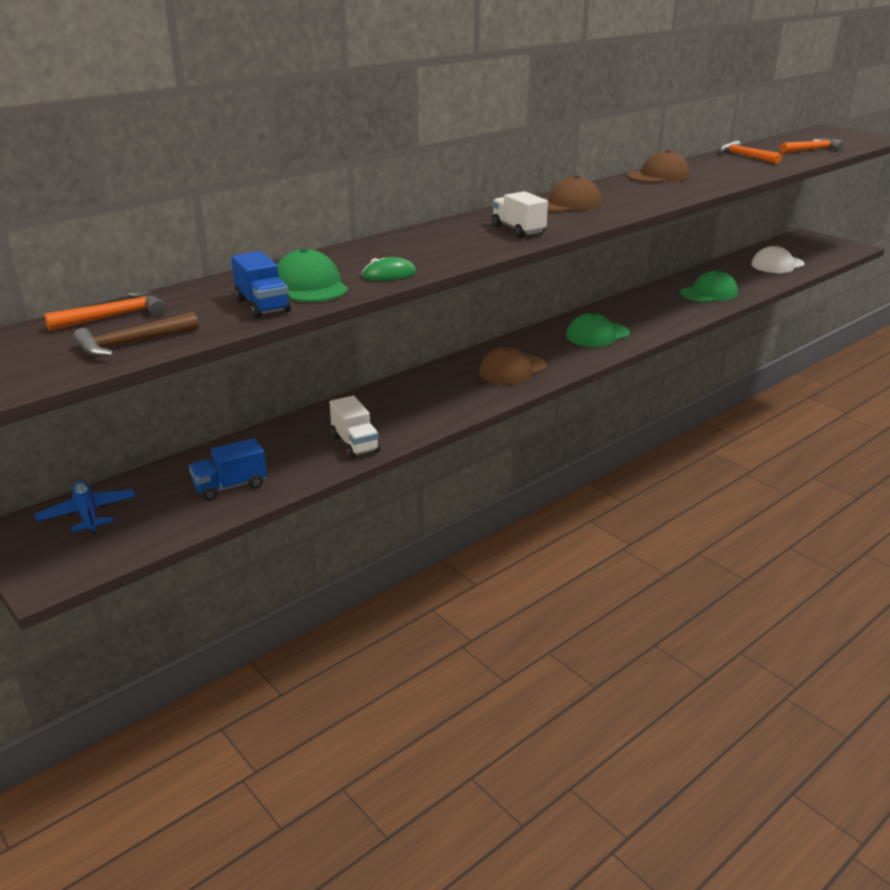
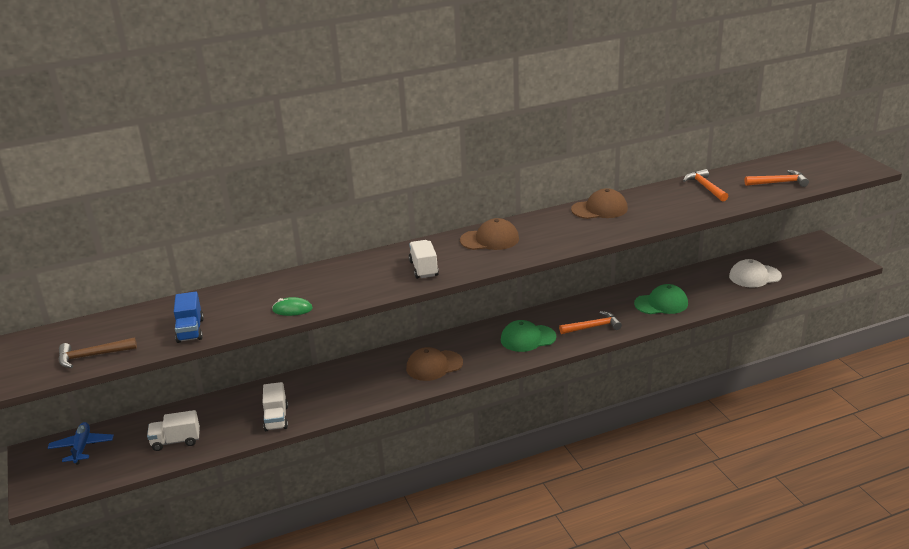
camera: 20 degrees right, 0 degrees up
(114, 316) = (98, 328): orange hammer -> orange hammer (593, 327)
(230, 486) = (176, 441): blue truck -> white truck
(310, 286) = (233, 314): green cap -> none

